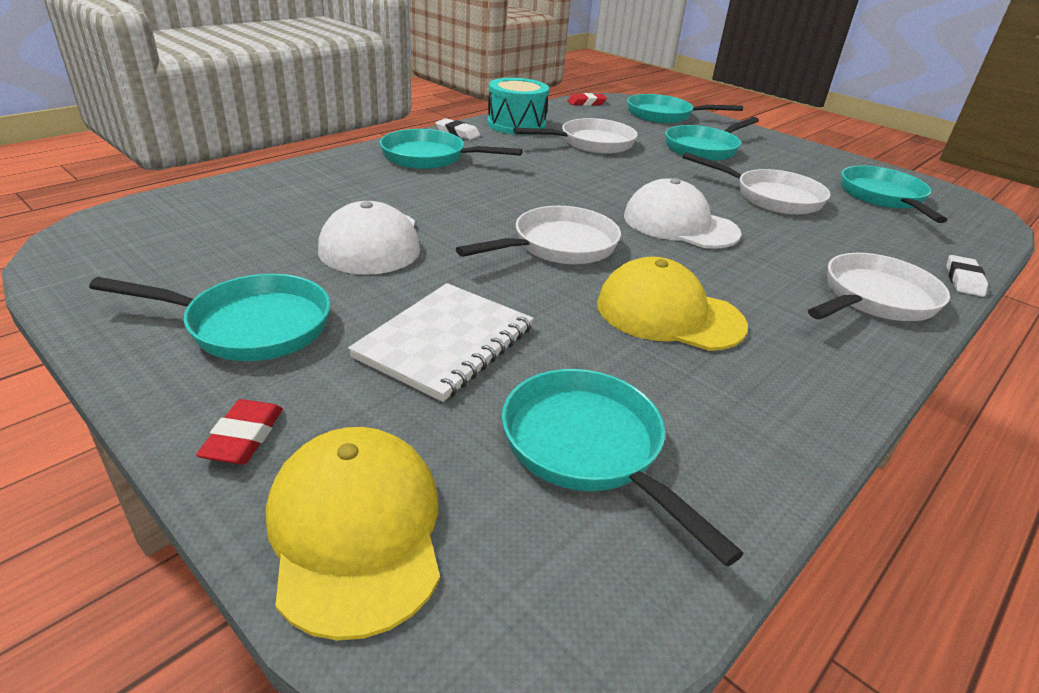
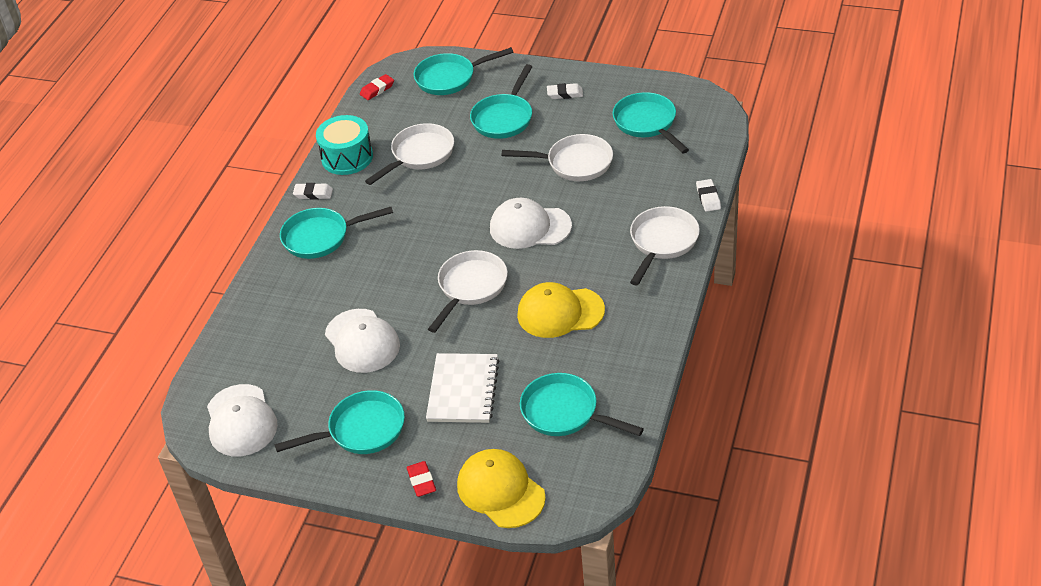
camera: 20 degrees left, 10 degrees up
(130, 253) = (241, 421): none -> white cap
(785, 154) = (565, 94): none -> white eraser

